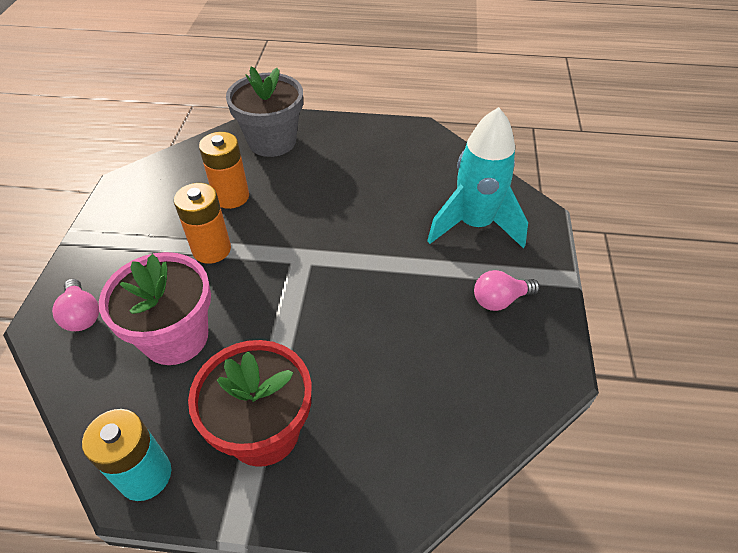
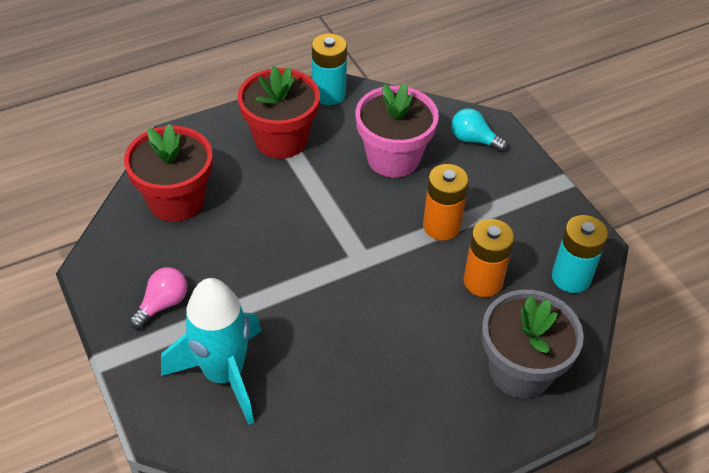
camera: 145 degrees right, 0 degrees up
(82, 315) = (473, 140): pink light bulb -> turquoise light bulb
(170, 171) = (571, 277): none -> turquoise battery
(434, 408) = (176, 201): none -> red flower pot

